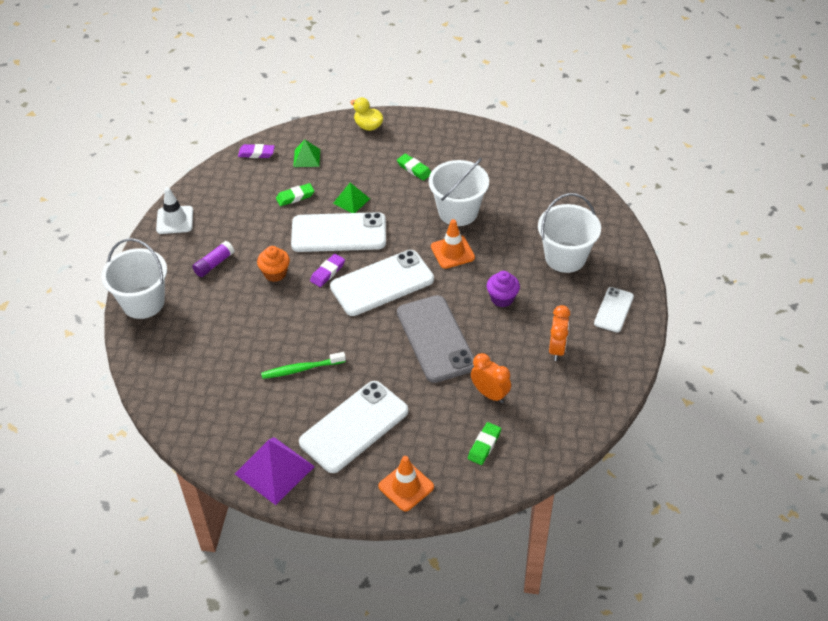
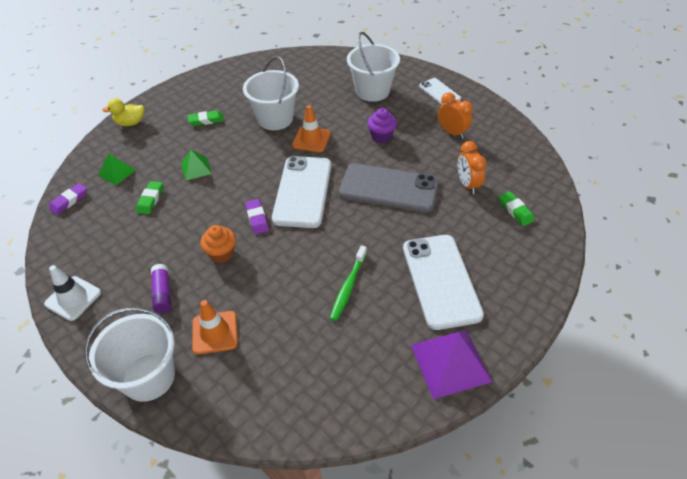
camera: 55 degrees left, 0 degrees up
(339, 233) = (222, 192): white phone -> none
(406, 487) = (528, 276): orange traffic cone -> orange traffic cone (215, 332)
(490, 394) = (467, 184): orange clock -> orange clock turned 90 degrees counterclockwise

